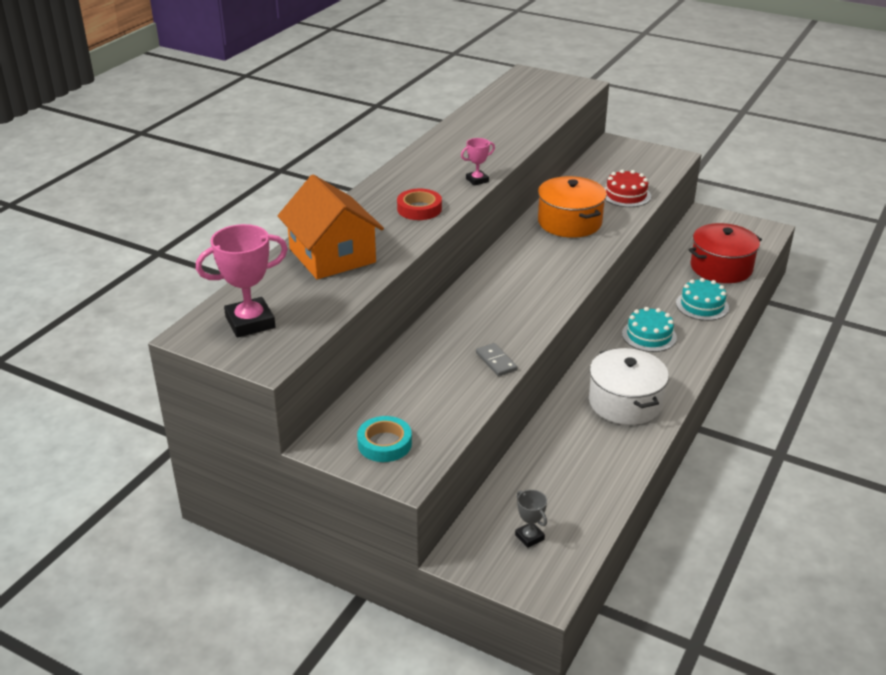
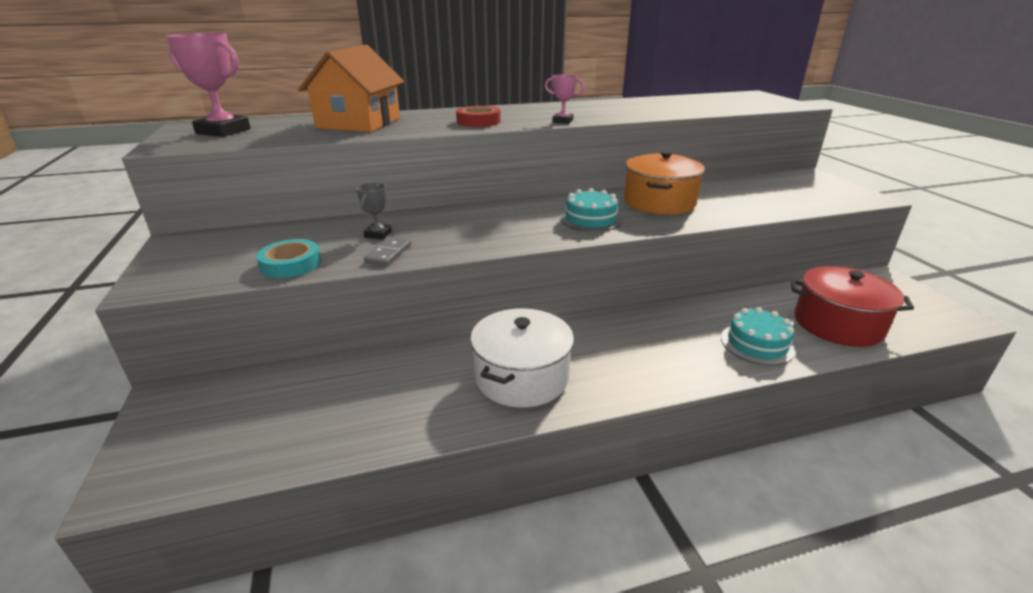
camera: 45 degrees right, 5 degrees down
(384, 443) = (198, 260): turquoise tape -> turquoise tape (291, 264)
(529, 537) = (225, 426): grey trophy -> grey trophy (378, 234)
(626, 195) = (756, 204): red cake -> none
(649, 335) = (649, 338): turquoise cake -> turquoise cake (590, 219)

